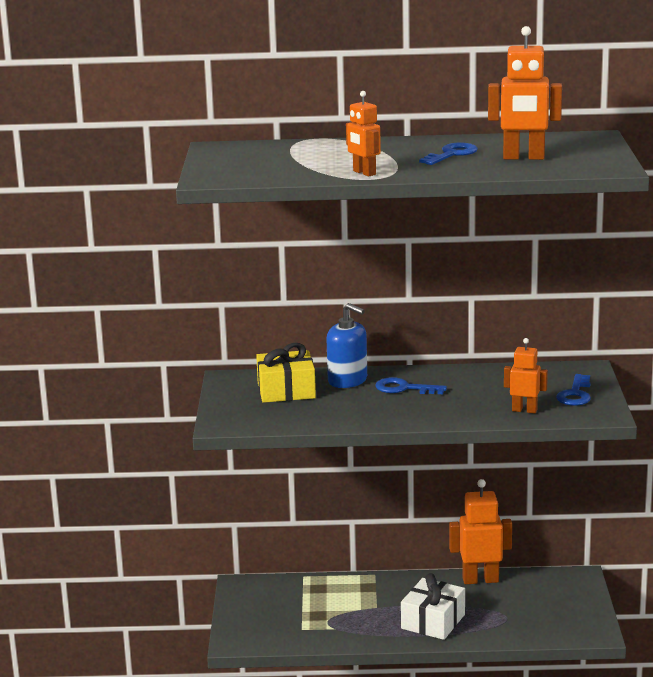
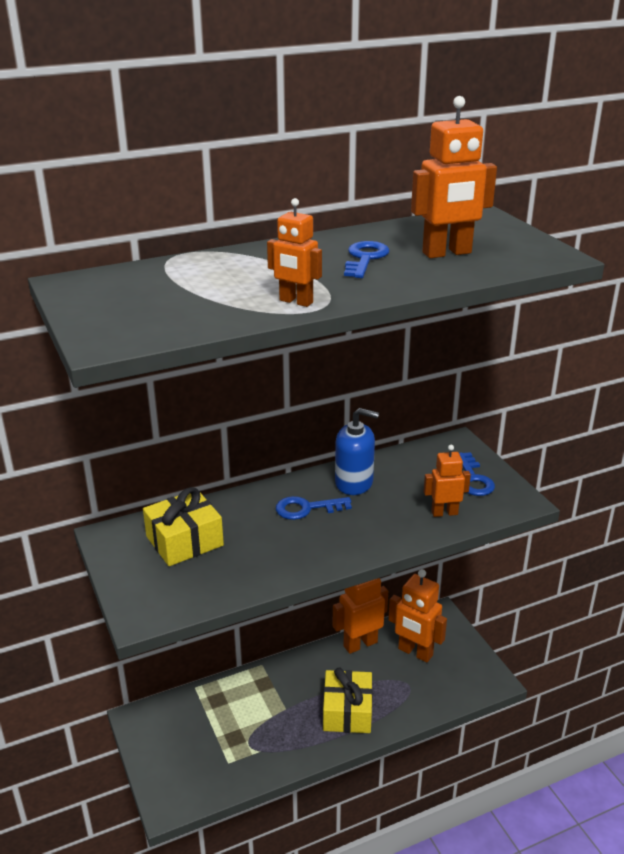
camera: 25 degrees left, 10 degrees up
(347, 380) = (241, 510): blue soap dispenser -> blue soap dispenser (354, 482)
(433, 621) = (347, 711): white gift -> yellow gift
(531, 597) = (415, 652): none -> orange robot

